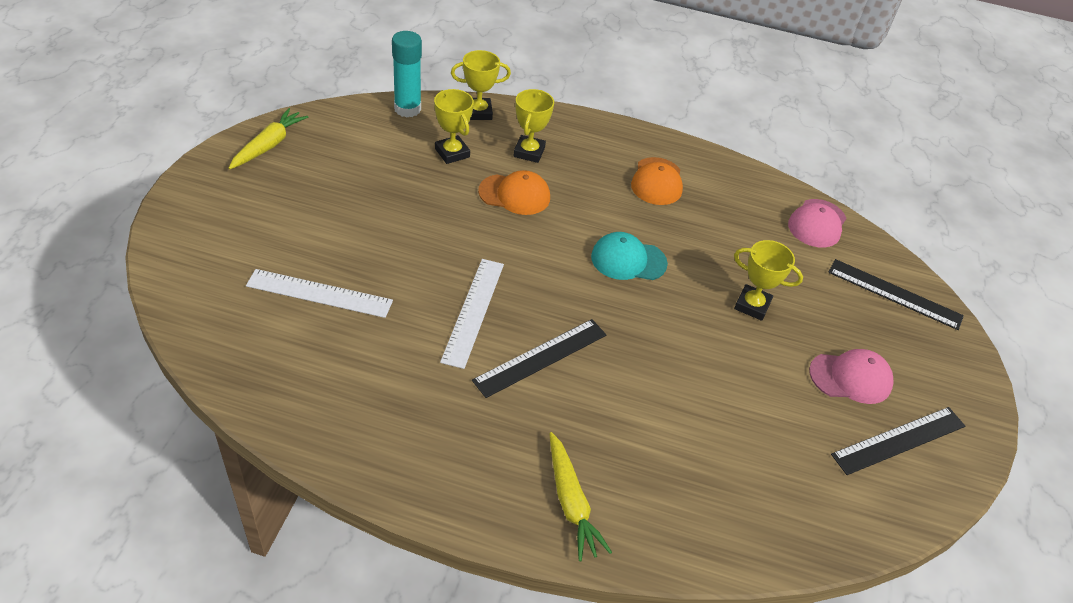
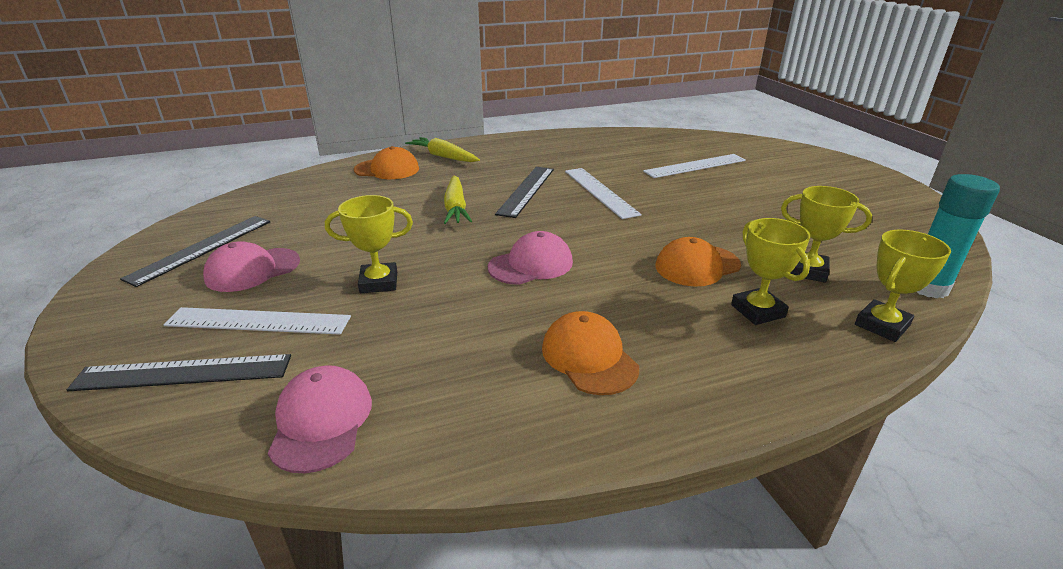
camera: 150 degrees right, 15 degrees down
(269, 145) = (908, 208): yellow carrot -> yellow carrot (456, 208)
(628, 260) = (531, 264): turquoise cap -> pink cap
(663, 509) = (387, 169): none -> orange cap
(847, 313) = (258, 321): none -> white ruler

